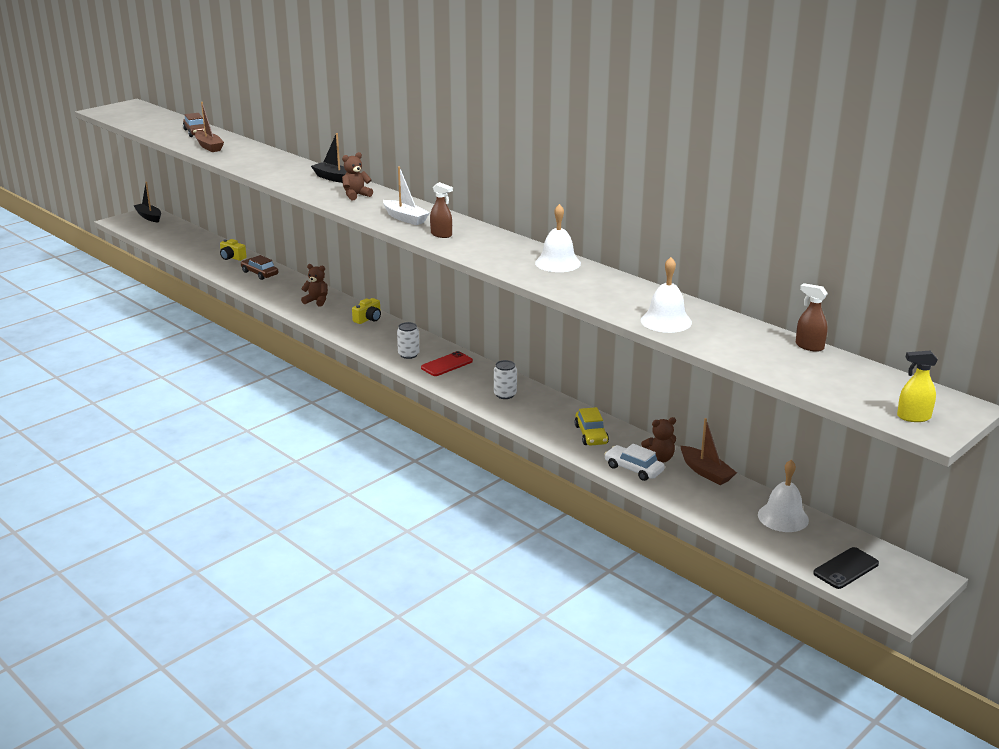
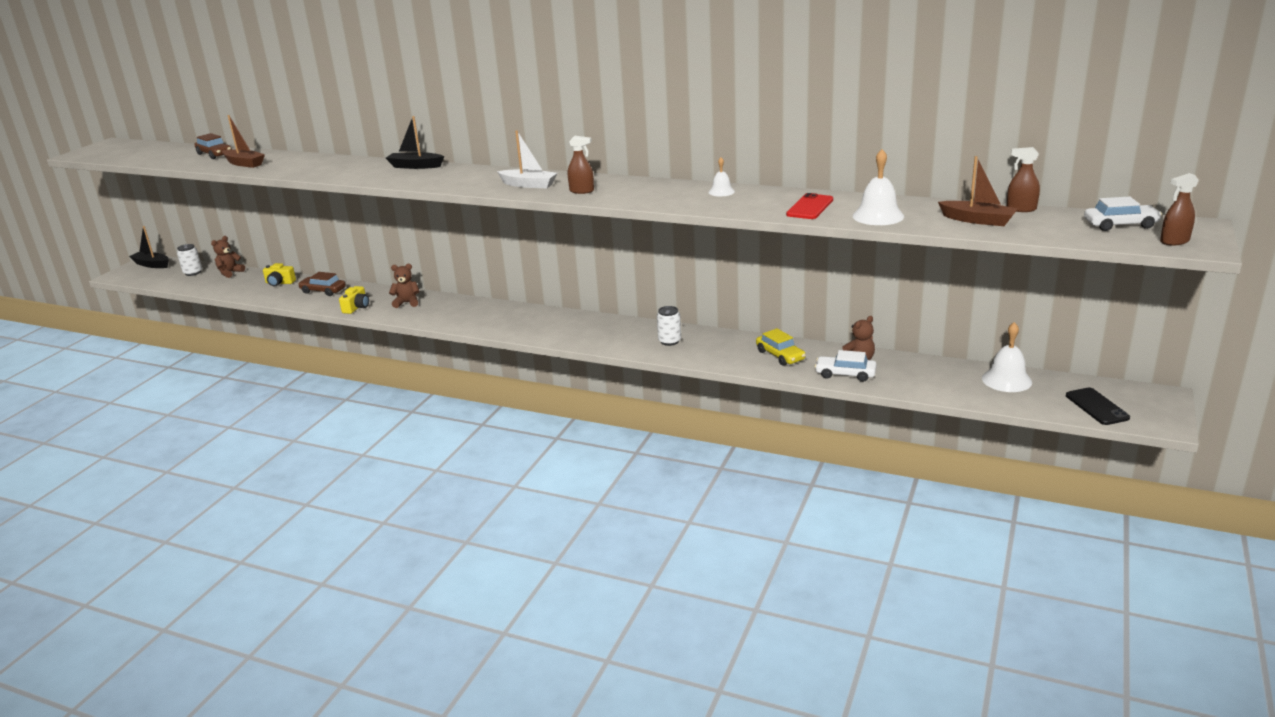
camera: 20 degrees left, 0 degrees up
(356, 195) = (454, 176): brown teddy bear -> brown teddy bear (230, 273)
(368, 319) = (475, 307): yellow camera -> yellow camera (356, 307)
(408, 355) = (544, 329): white can -> white can (193, 273)
(447, 364) = (590, 328): red phone -> red phone (810, 207)
(557, 263) = (721, 192): white bell -> white bell, size x0.57
(706, 472) = (908, 361): brown boat -> brown boat (978, 220)
(846, 568) = (1096, 407): black phone -> black phone turned 45 degrees counterclockwise
(884, 386) = (1120, 225): none -> white car
(913, 417) = (1174, 241): yellow spray bottle -> brown spray bottle

